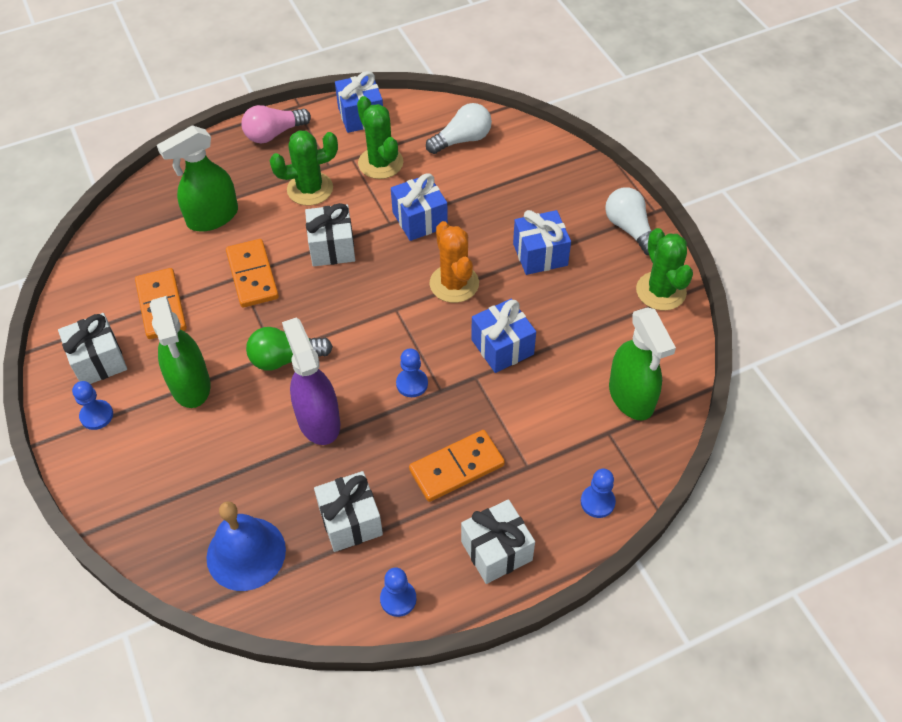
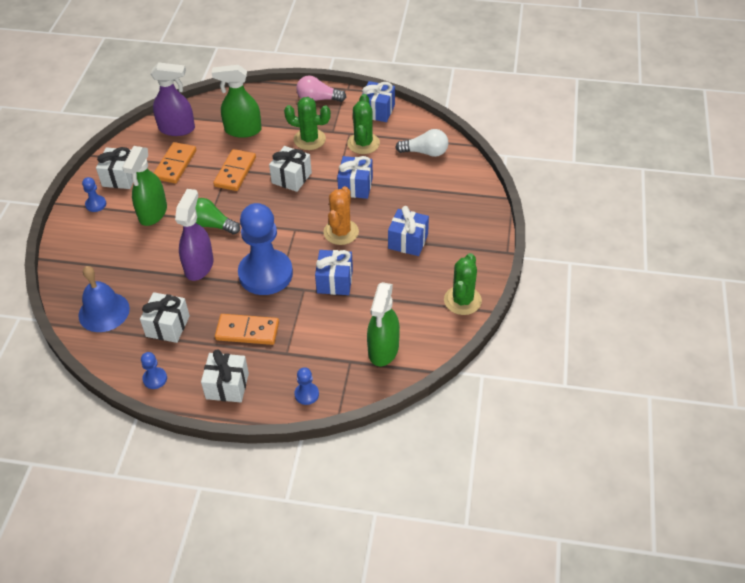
camera: 35 degrees right, 5 degrees down
(119, 257) = (177, 129): none -> purple spray bottle
(412, 384) = (265, 274): blue pawn -> blue pawn, size x2.47
(629, 229) = (479, 254): white light bulb -> none

